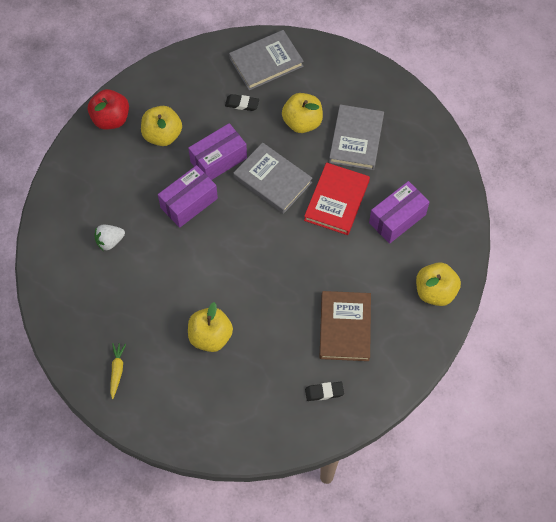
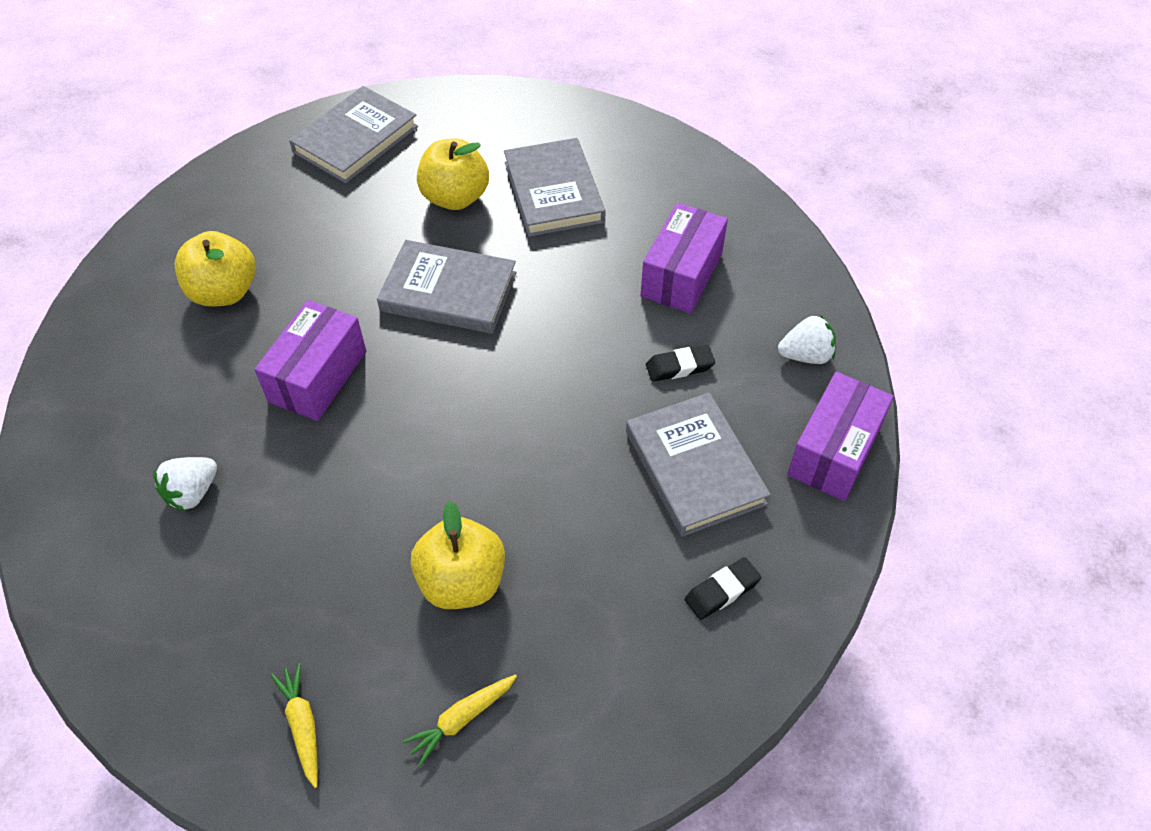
camera: 25 degrees left, 10 degrees down
(111, 119) = (119, 299): red apple -> none
(183, 397) = (462, 719): none -> yellow carrot
(218, 160) = (341, 294): purple box -> purple box (834, 451)
(242, 104) = (343, 205): black eraser -> black eraser (679, 367)
(336, 200) = (570, 284): red book -> none
(345, 327) = (694, 467): brown book -> grey book
(435, 292) = (806, 355): yellow apple -> white strawberry

